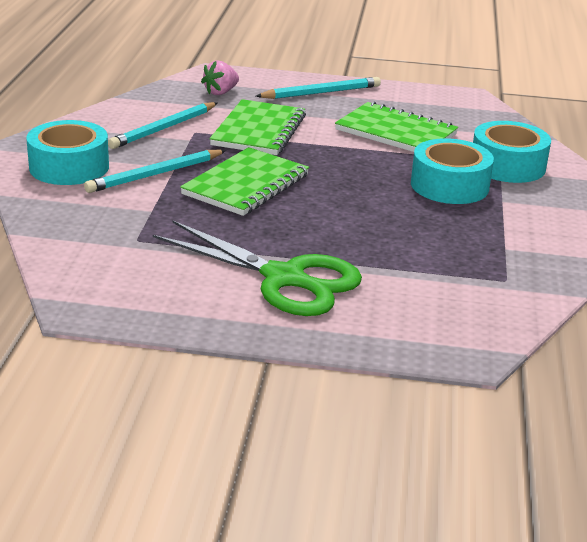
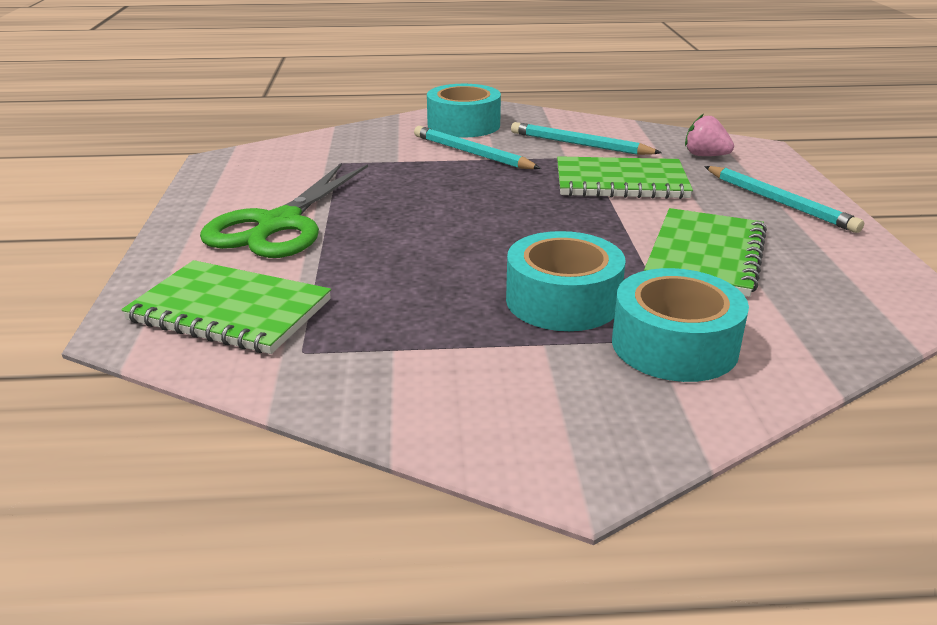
camera: 80 degrees right, 0 degrees up
(246, 185) = (477, 189): green notebook -> green notebook (230, 310)

